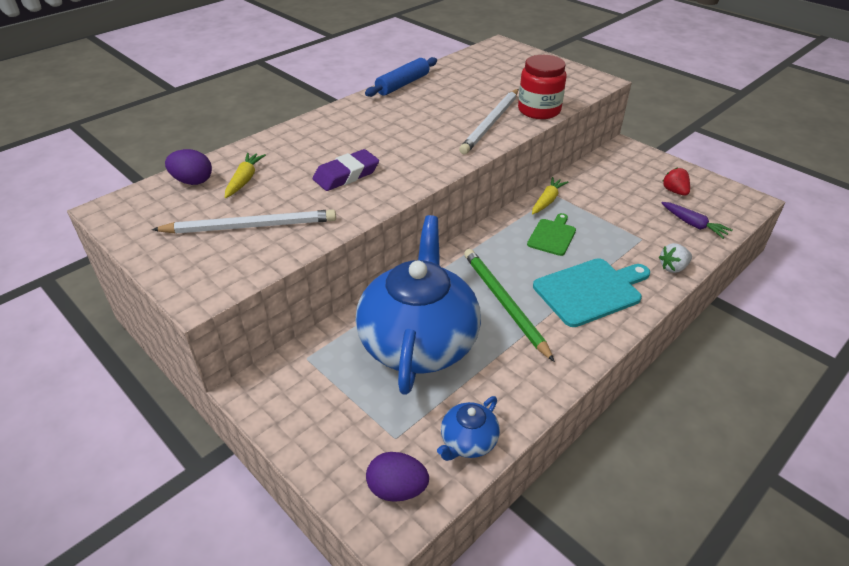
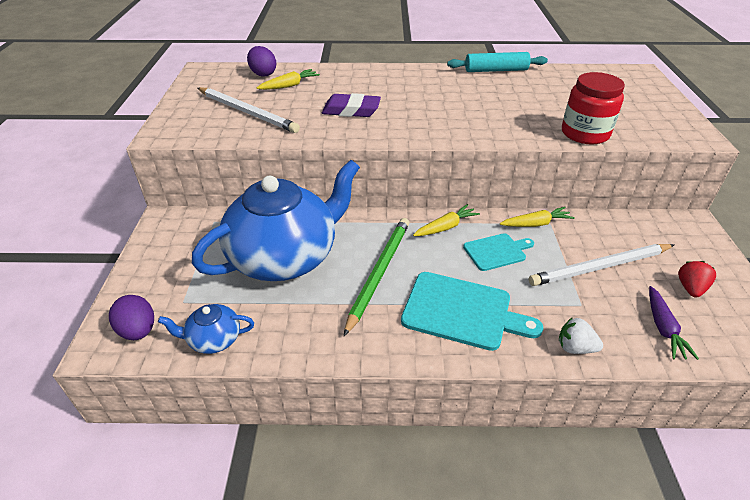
camera: 45 degrees right, 0 degrees up
(403, 84) = (496, 70): blue rolling pin -> turquoise rolling pin
(491, 123) = (521, 124): white pencil -> white pencil (600, 267)
(497, 239) = (445, 227): none -> yellow carrot
(552, 236) = (496, 251): green cutting board -> turquoise cutting board

